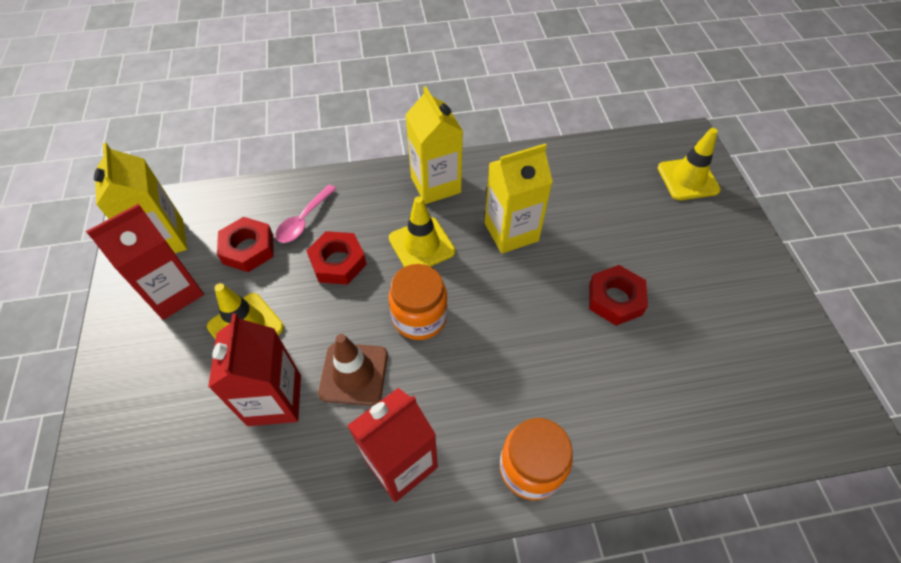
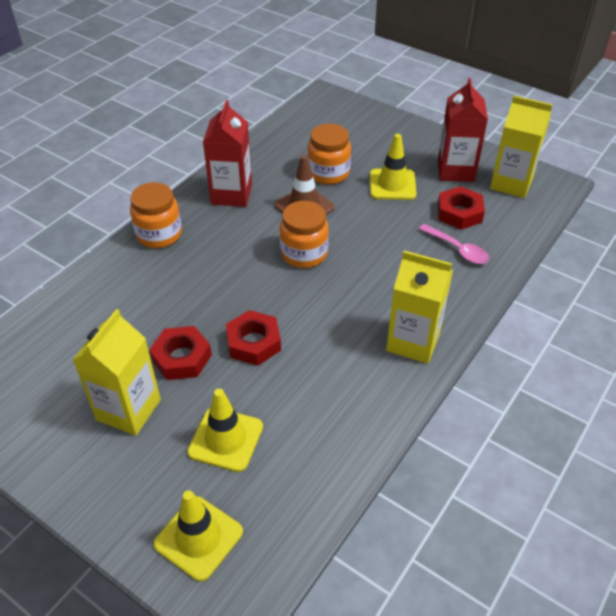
camera: 135 degrees right, 10 degrees down
(274, 400) = (328, 173): red carton -> orange jar
(304, 220) = (458, 249): pink spoon -> pink spoon turned 150 degrees clockwise
(338, 262) = (397, 245): red nut -> red nut (253, 343)
(421, 245) = (360, 292): yellow traffic cone -> yellow traffic cone (226, 439)
(511, 232) = (310, 350): yellow carton -> yellow carton (128, 410)

